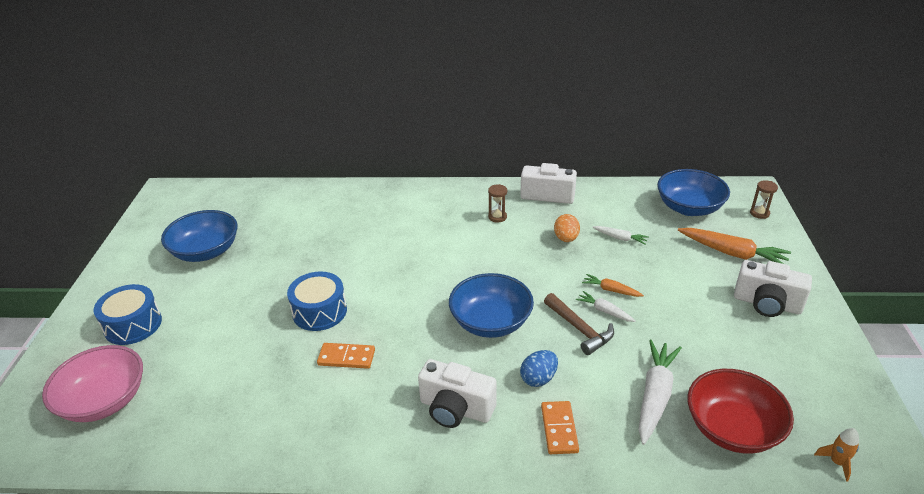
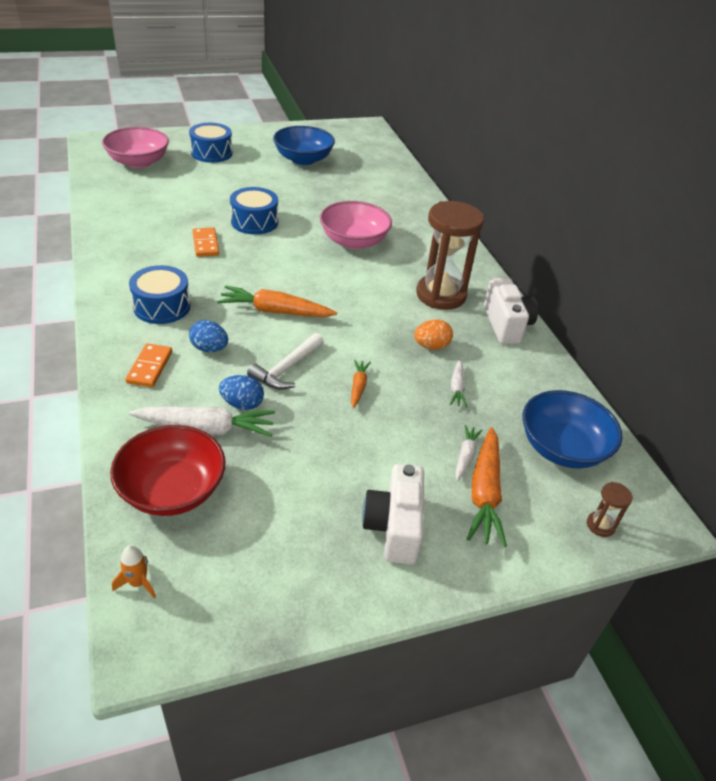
camera: 65 degrees right, 5 degrees up
(392, 248) = (354, 241): none -> pink bowl
(455, 409) = (162, 306): white camera -> blue drum
(491, 322) = (275, 311): blue bowl -> orange carrot
(497, 217) = (441, 295): brown hourglass -> brown hourglass, size x2.44
(559, 429) = (150, 367): orange domino -> orange domino turned 60 degrees counterclockwise
(579, 329) = (287, 369): brown hammer -> white hammer
(604, 311) = (321, 384): white carrot -> white carrot (465, 456)
(624, 366) = (242, 404): none -> blue egg

